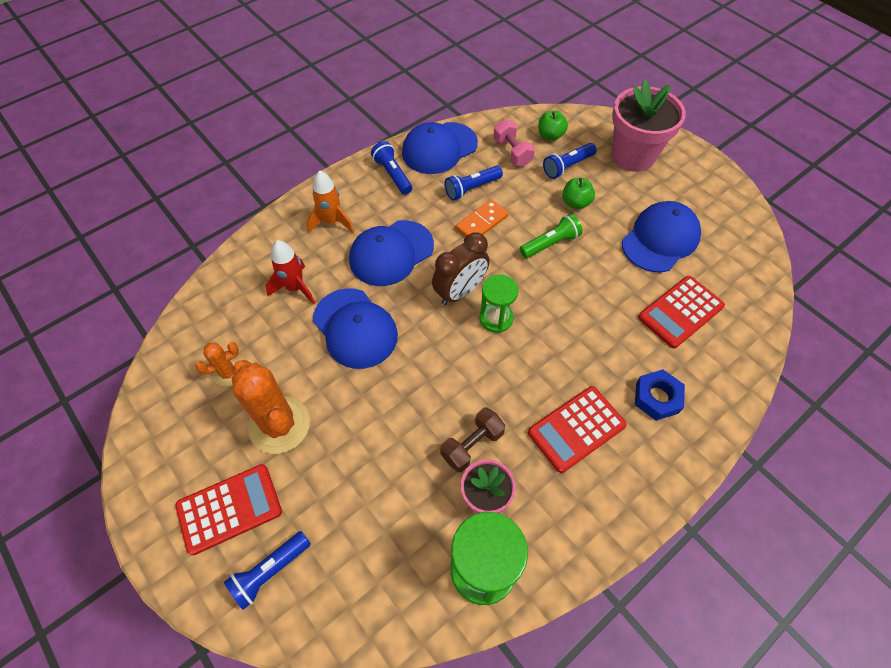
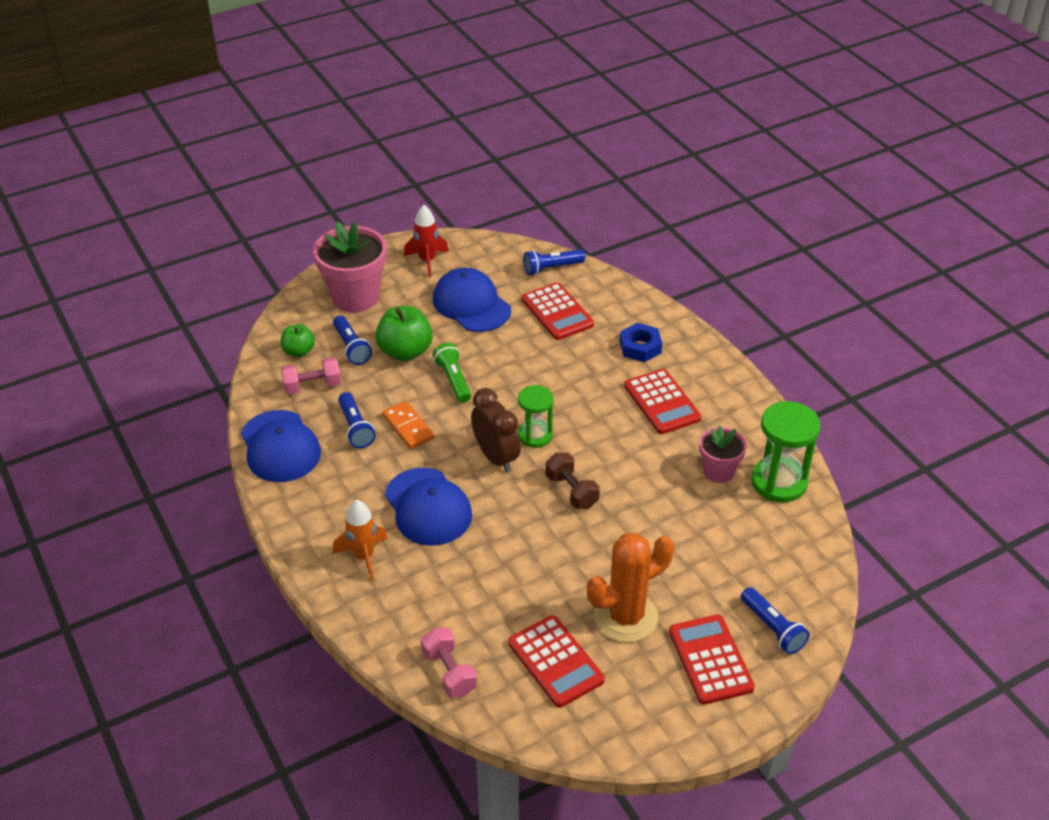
camera: 80 degrees left, 15 degrees down
(218, 298) = (449, 672): none -> pink dumbbell
(228, 373) = (556, 661): orange cactus -> red calculator
(295, 288) = (453, 597): red rocket -> red rocket (427, 261)
(355, 328) = (521, 546): blue cap -> none
(393, 174) = (307, 494): blue flashlight -> blue flashlight (551, 268)
(472, 445) = (668, 473): brown dumbbell -> brown dumbbell (571, 491)
(575, 203) = (405, 351): green apple -> green apple, size x1.66

